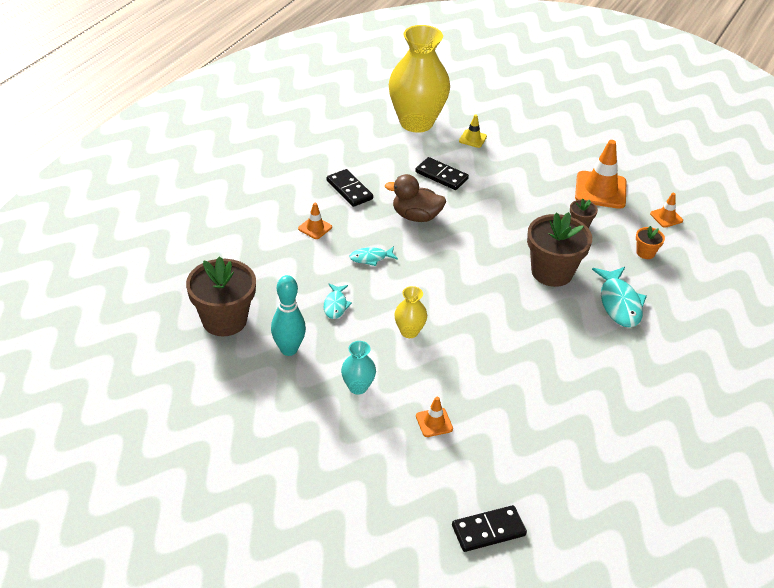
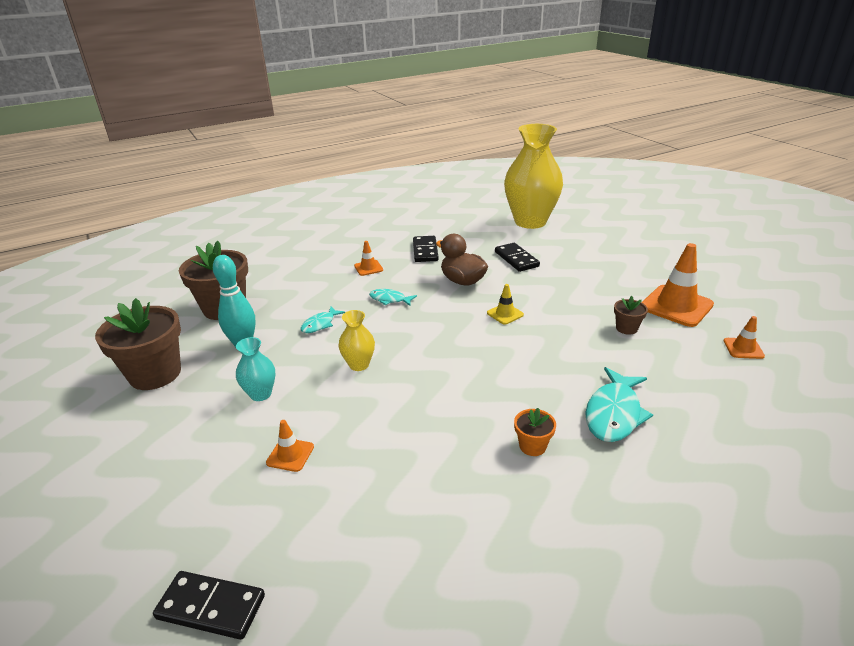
camera: 35 degrees right, 10 degrees down
(472, 139) = (572, 241): yellow traffic cone -> yellow traffic cone (505, 314)
(552, 272) = (557, 359): brown flower pot -> brown flower pot (155, 374)
(645, 253) = (689, 374): orange flower pot -> orange flower pot (532, 446)

